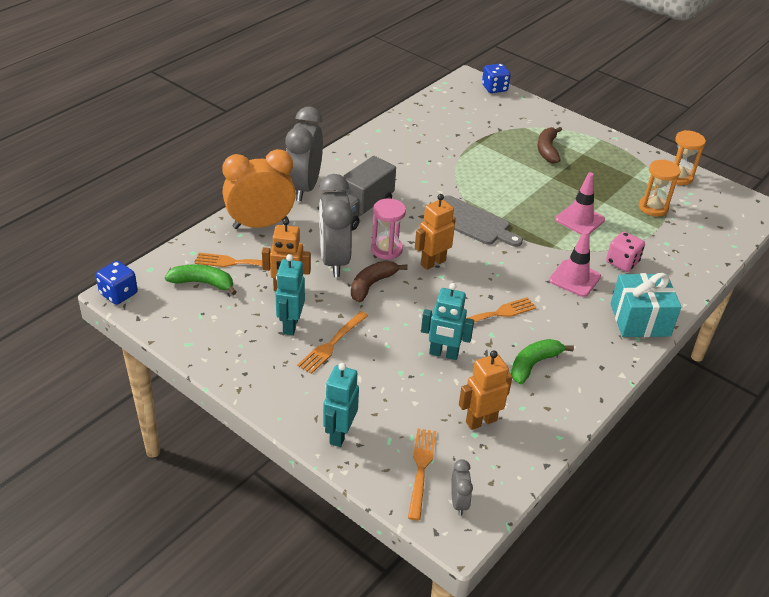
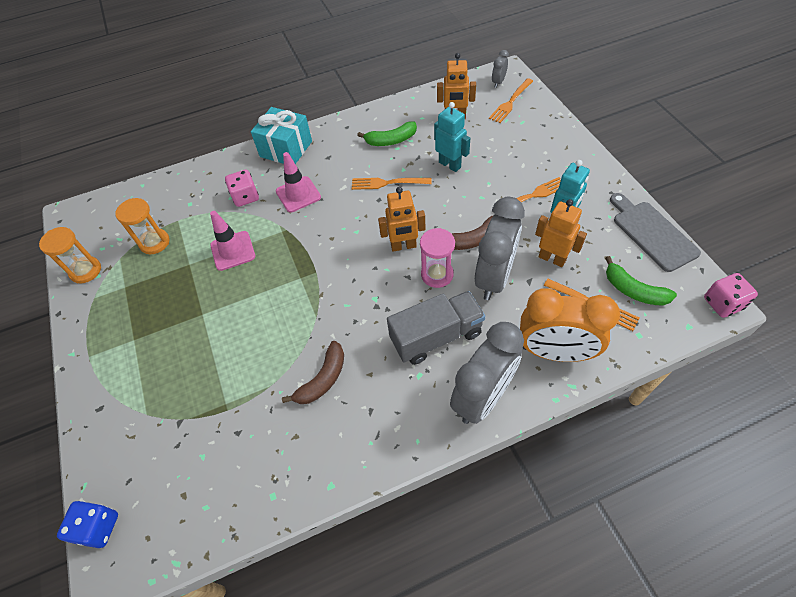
camera: 145 degrees left, 15 degrees up
(118, 294) = (722, 303): blue dice -> pink dice
(339, 434) = (554, 133): turquoise robot -> none
(471, 222) = (334, 281): grey cutting board -> grey cutting board (652, 233)
(547, 150) = (163, 360): brown banana -> brown banana (323, 379)

